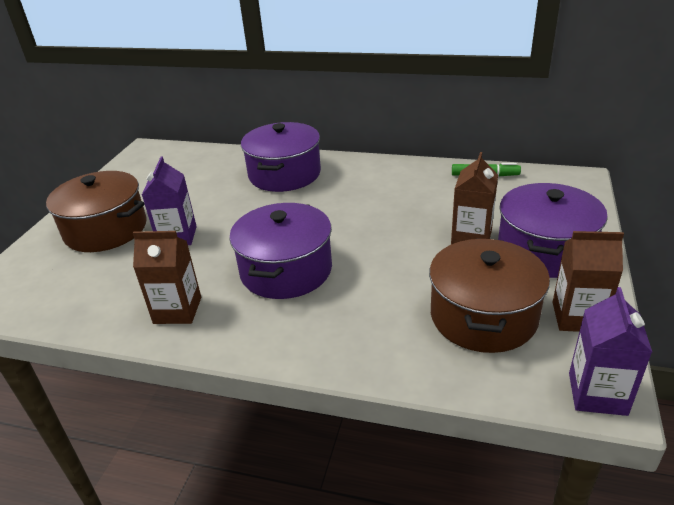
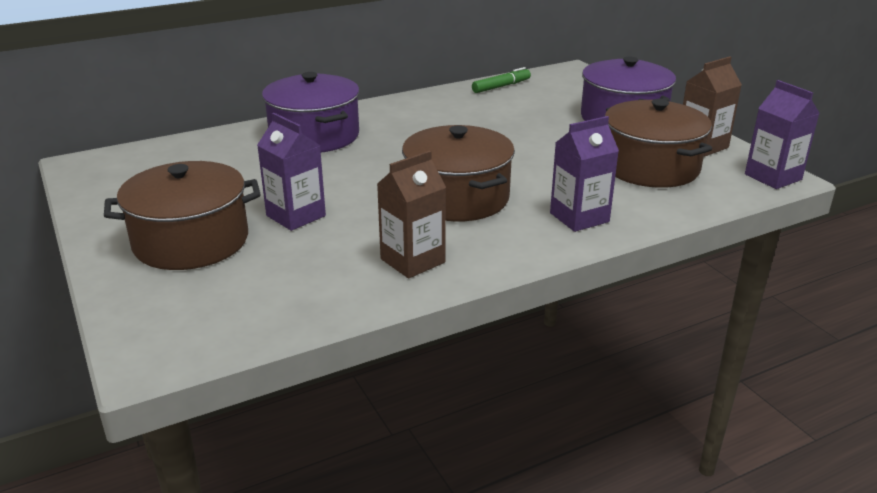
camera: 45 degrees left, 5 degrees down
(286, 270) = (457, 198): purple pot -> brown pot
(339, 336) = (579, 217): none -> purple carton
(471, 237) = (562, 127): brown carton -> none

